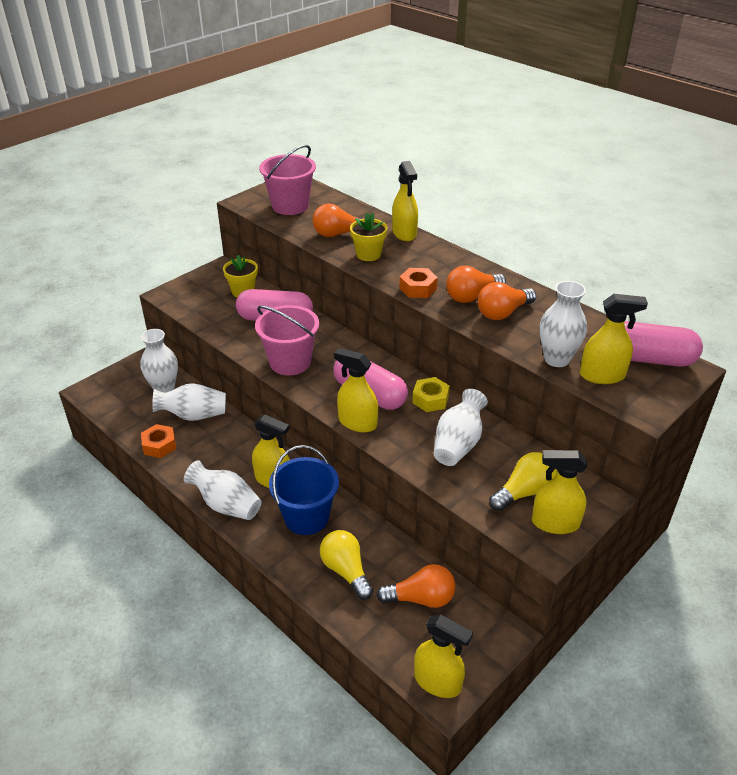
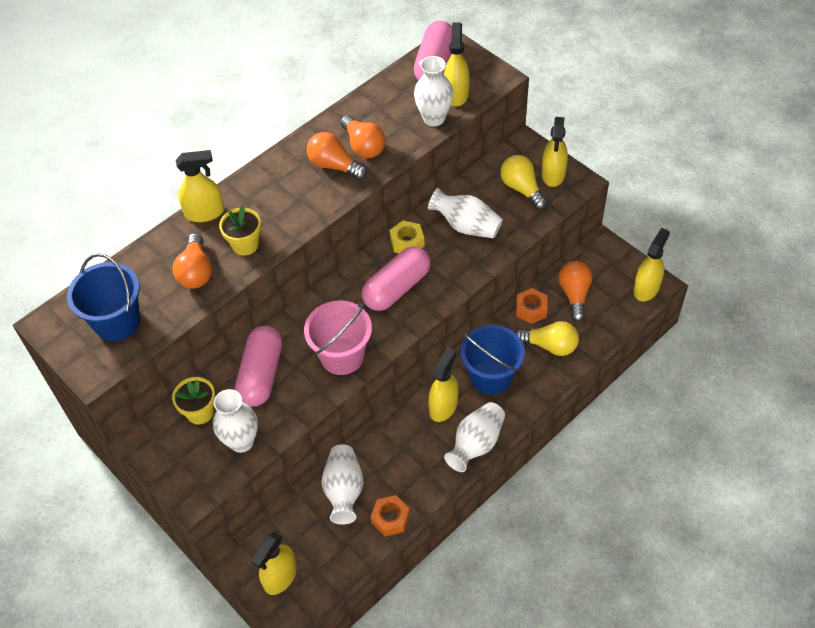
camera: 85 degrees left, 15 degrees up
(164, 388) = (294, 529): white vase -> white vase (241, 441)
(290, 206) = (117, 322): pink bucket -> blue bucket
(346, 571) = (550, 345): yellow light bulb -> yellow light bulb turned 135 degrees counterclockwise
(357, 422) = (437, 298): yellow spray bottle -> yellow spray bottle (280, 577)
(418, 288) = (316, 205): orange nut -> orange nut (531, 309)
(472, 296) = (334, 166): orange light bulb -> orange light bulb turned 150 degrees clockwise

